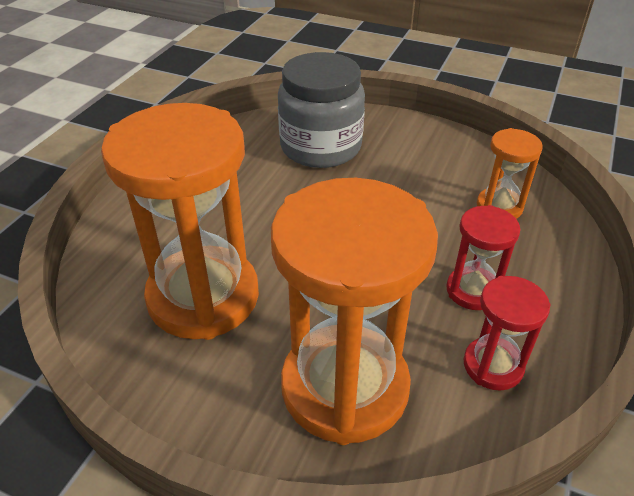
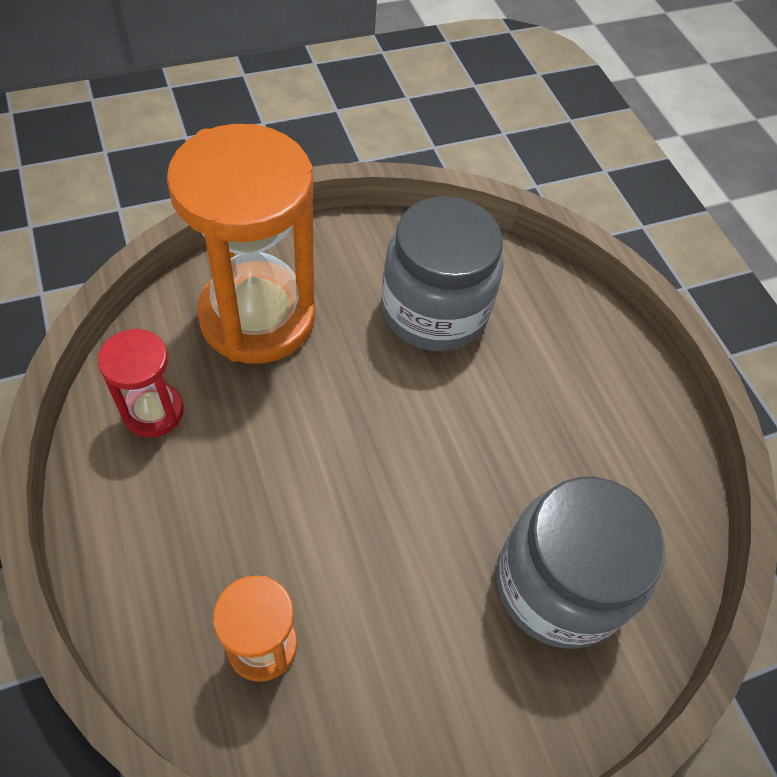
camera: 130 degrees right, 15 degrees up
(203, 296) = (434, 310): orange hourglass -> grey jar
(472, 291) = (216, 481): red hourglass -> none

